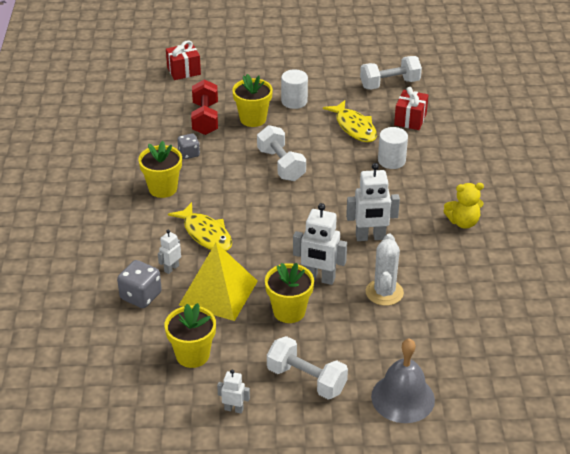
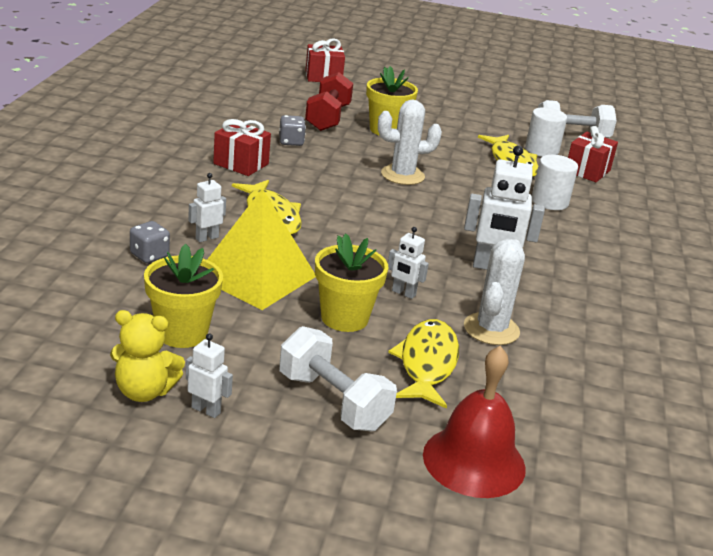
camera: 10 degrees right, 10 degrees down
(141, 296) = (149, 255): grey dice -> grey dice, size x0.65
(163, 188) = (241, 164): yellow flower pot -> red gift
(281, 165) = (402, 175): white dumbbell -> white cactus
(294, 101) = (444, 126): white cylinder -> white cylinder (541, 150)
(319, 278) = (403, 293): white robot -> white robot, size x0.54
(353, 333) = (427, 364): none -> yellow fish
(403, 398) = (474, 461): grey bell -> red bell
(463, 222) = (630, 281): yellow teddy bear -> yellow teddy bear (144, 391)

